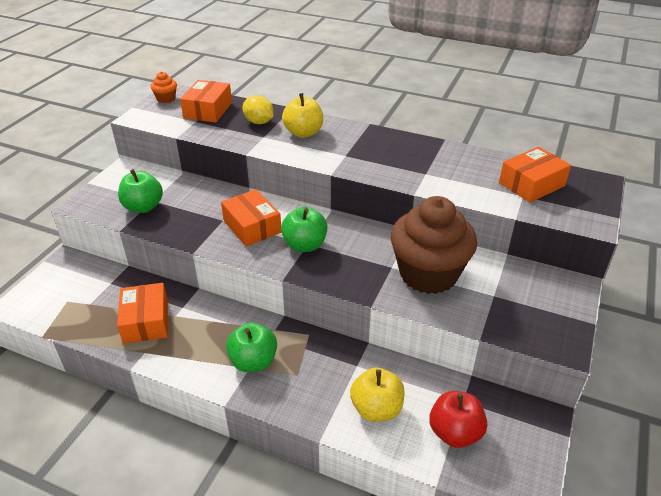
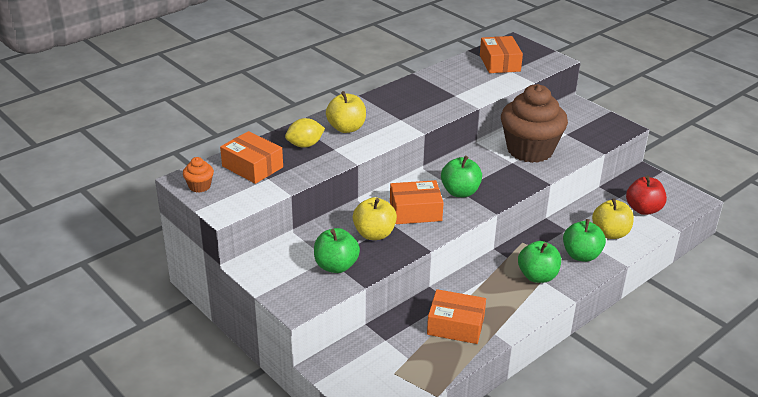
camera: 65 degrees left, 5 degrees down
(201, 213) = (374, 234): none -> yellow apple
(314, 391) = (581, 255): none -> green apple

